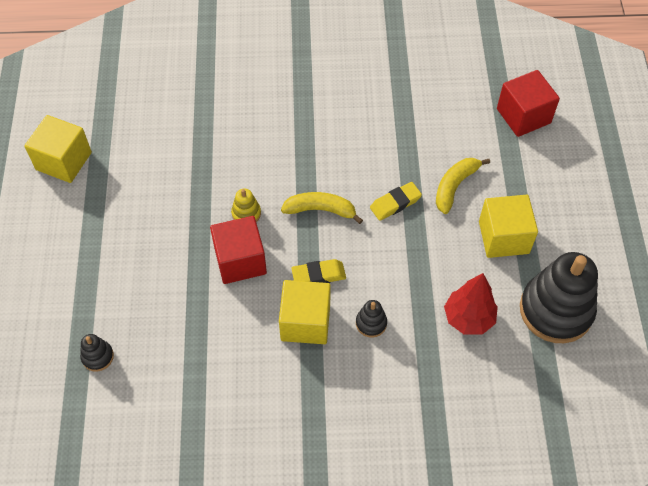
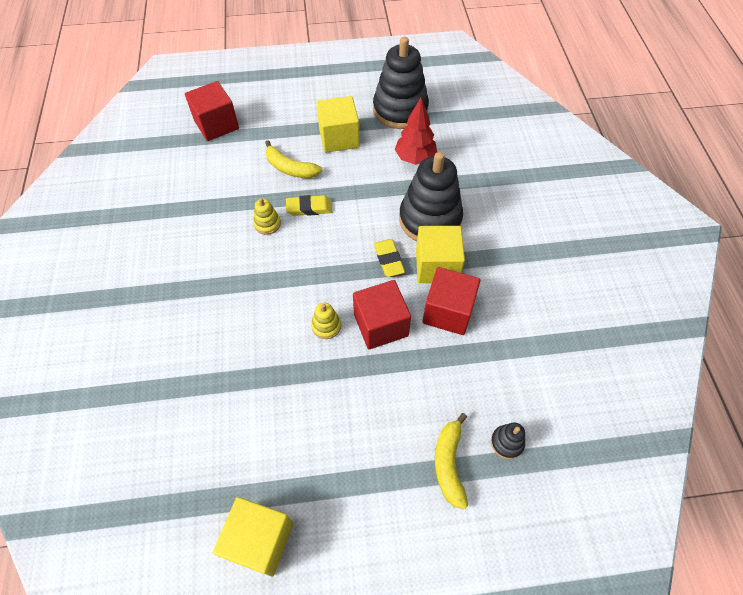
camera: 95 degrees left, 0 degrees up
(246, 325) = (448, 312): none -> red cube
(320, 210) = (319, 263): yellow banana -> yellow banana (449, 463)
(371, 323) = (430, 219): black stacking toy -> black stacking toy, size x2.36
(376, 165) = (267, 224): none -> yellow stacking toy
(395, 203) = (309, 208): yellow eraser -> yellow eraser turned 60 degrees counterclockwise

